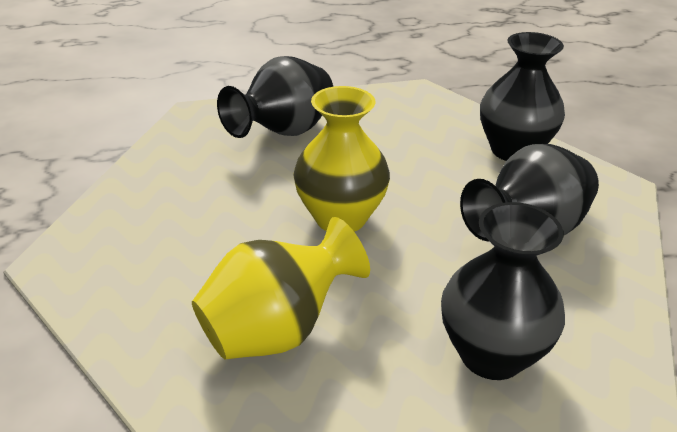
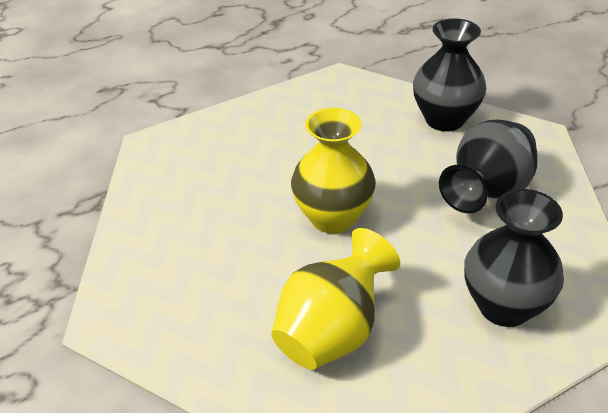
camera: 15 degrees left, 5 degrees up
(283, 132) = (242, 145): black vase -> none

